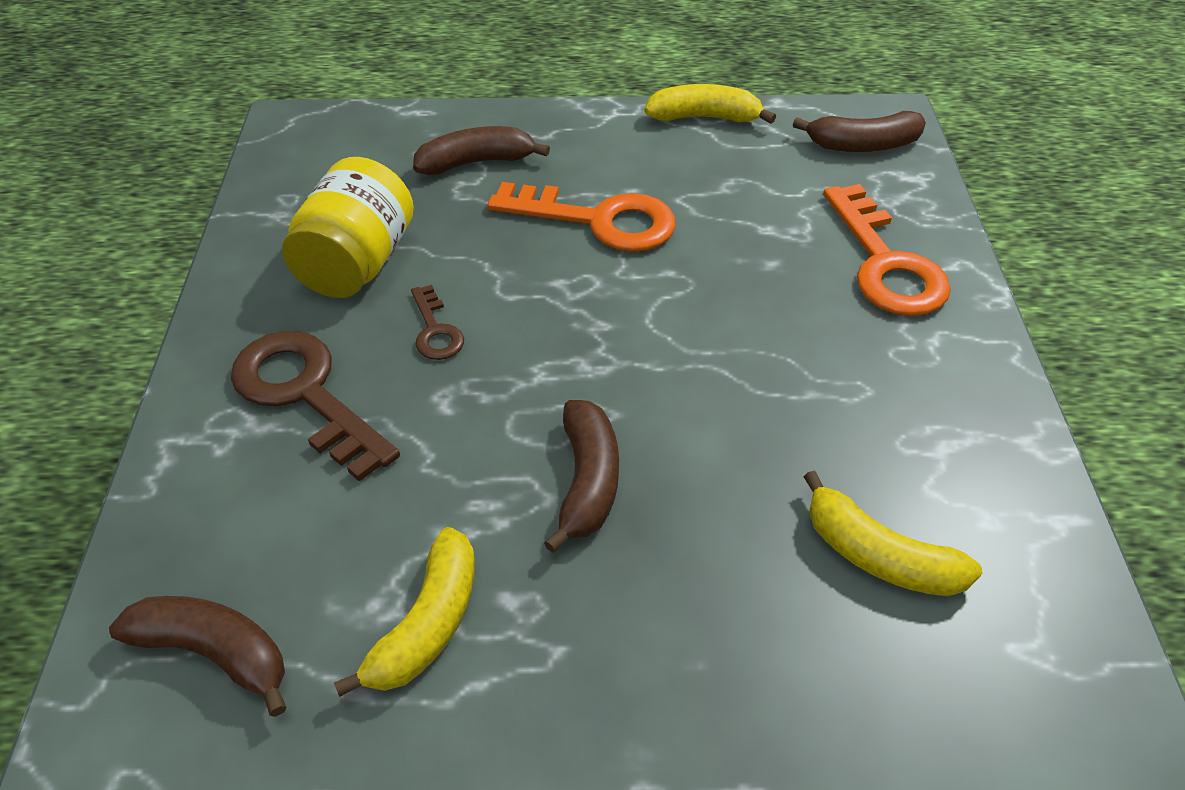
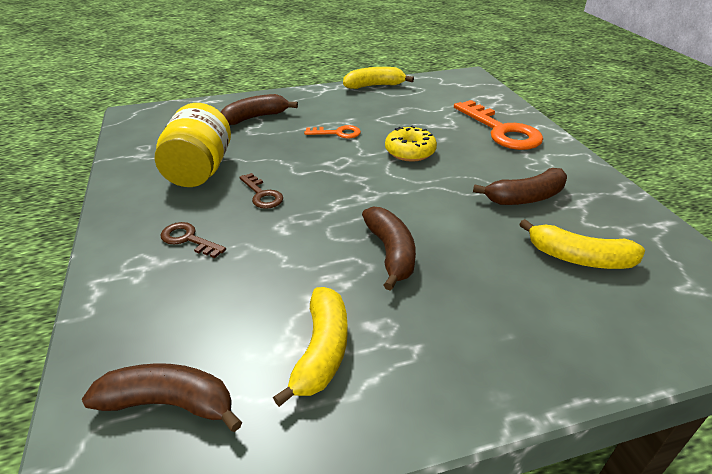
camera: 15 degrees left, 10 degrees down
(306, 394) = (188, 239): brown key -> brown key, size x0.50
(598, 220) = (337, 133): orange key -> orange key, size x0.50
(702, 284) = (410, 152): none -> yellow donut
(862, 145) = (461, 87): brown banana -> brown banana (525, 197)

